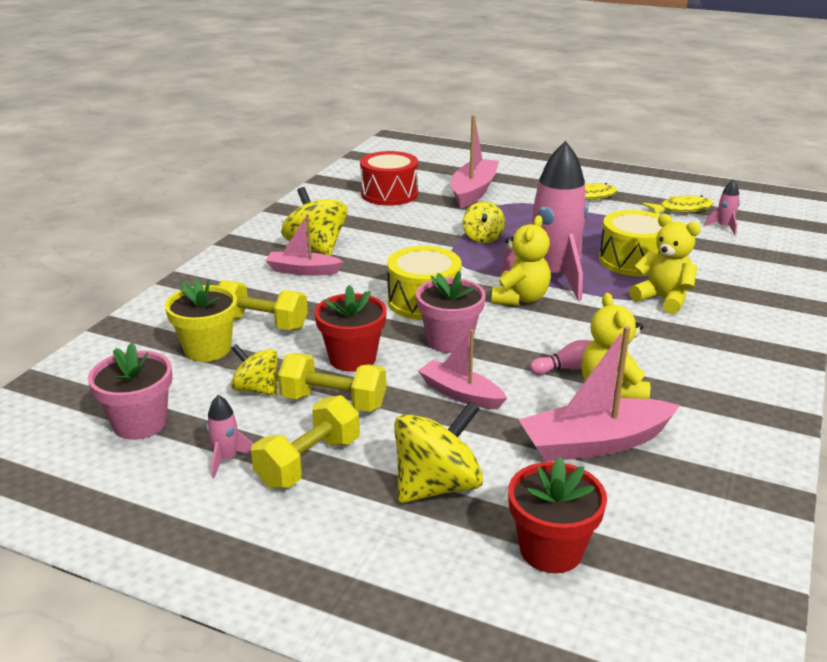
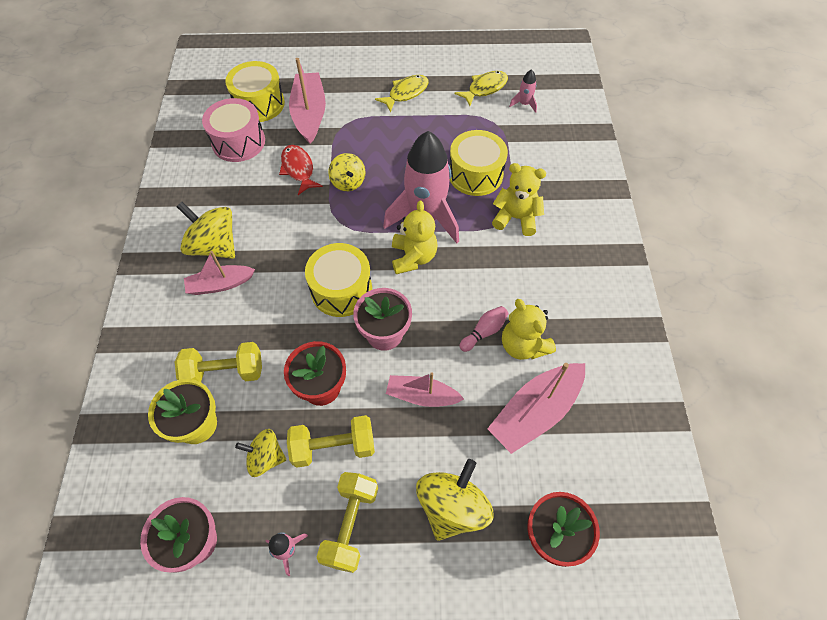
camera: 25 degrees left, 30 degrees up
(389, 194) = (238, 142): red drum -> pink drum
(427, 177) = (259, 104): none -> yellow drum
(436, 220) = (298, 169): none -> red fish

